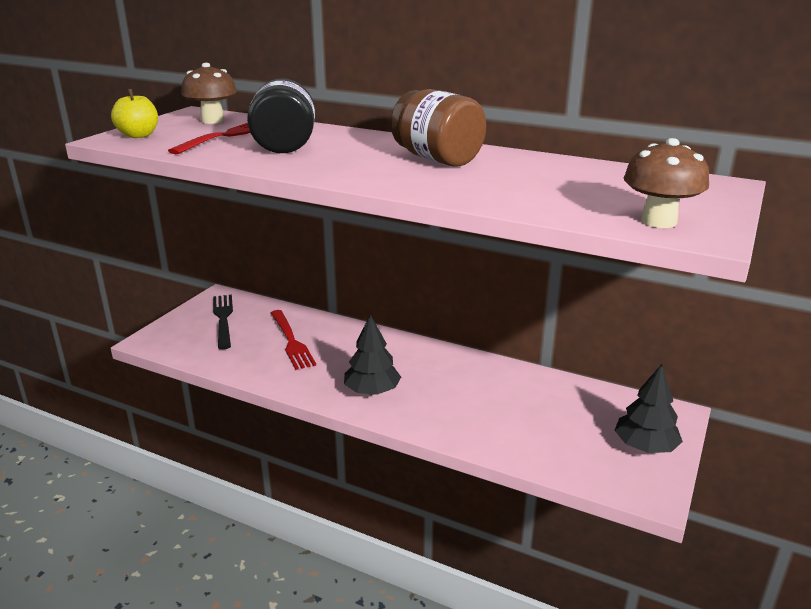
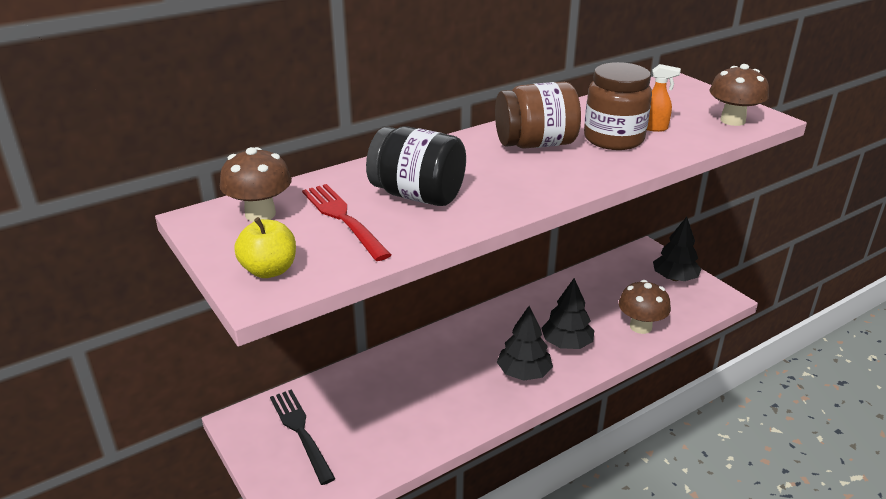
camera: 60 degrees left, 5 degrees up
(223, 319) = (301, 432): black fork -> black fork turned 45 degrees clockwise
(291, 341) = (396, 395): red fork -> none
(439, 403) = (566, 343): none -> black tree
(499, 181) = (613, 139): none -> brown jar
(518, 442) = (640, 326): none -> brown mushroom
(560, 191) = (654, 128): none -> orange spray bottle

